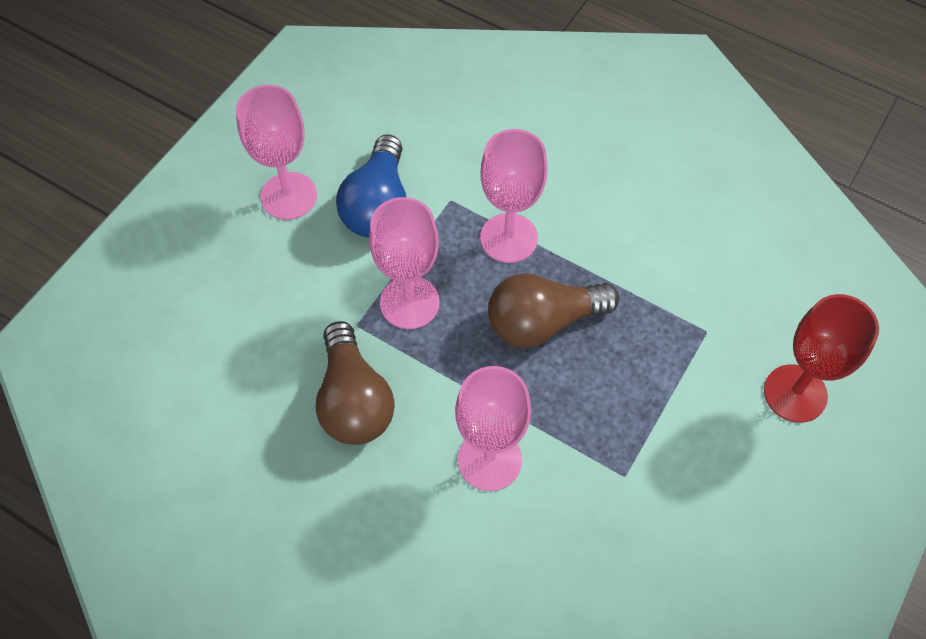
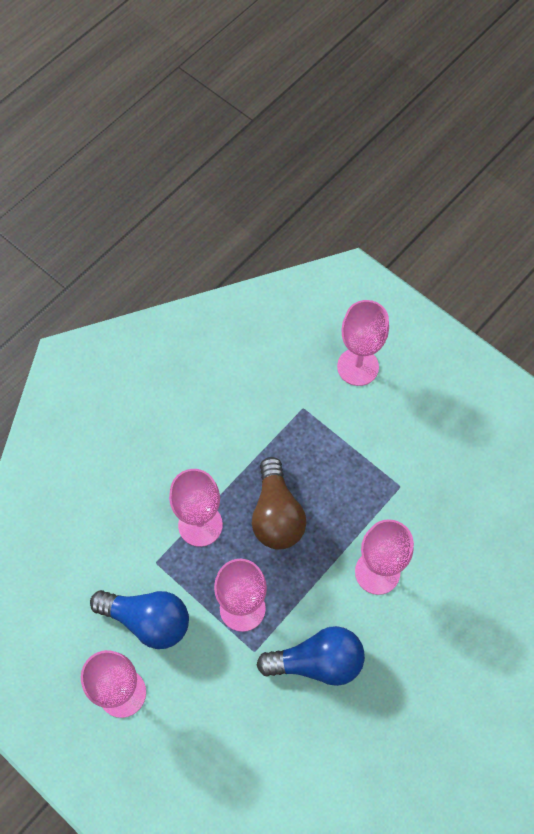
camera: 80 degrees left, 5 degrees up
(354, 400) = (317, 661): brown light bulb -> blue light bulb
(795, 393) = (358, 367): red goblet -> pink goblet

